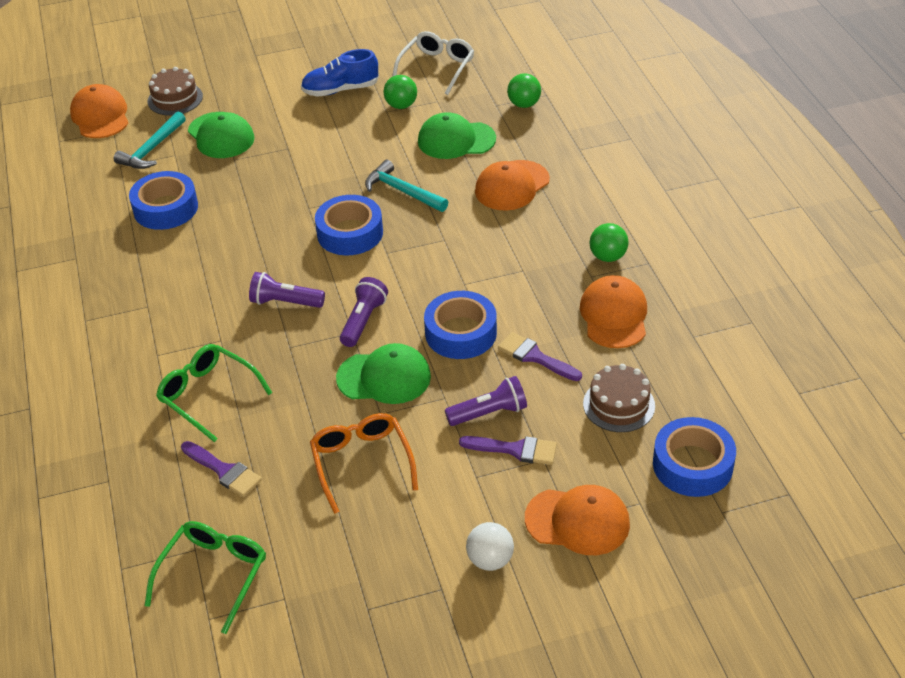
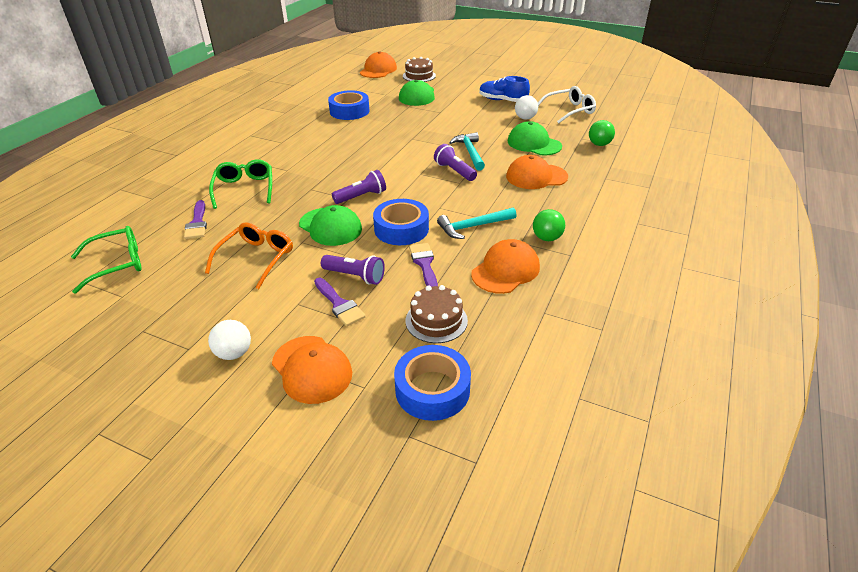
camera: 40 degrees right, 5 degrees down
(152, 149) = (379, 89): turquoise hammer -> turquoise hammer (473, 227)
(285, 302) = (339, 170): purple flashlight -> purple flashlight (454, 171)
(350, 233) = (415, 157): blue tape -> none
(401, 105) = (525, 118): green ball -> white ball

